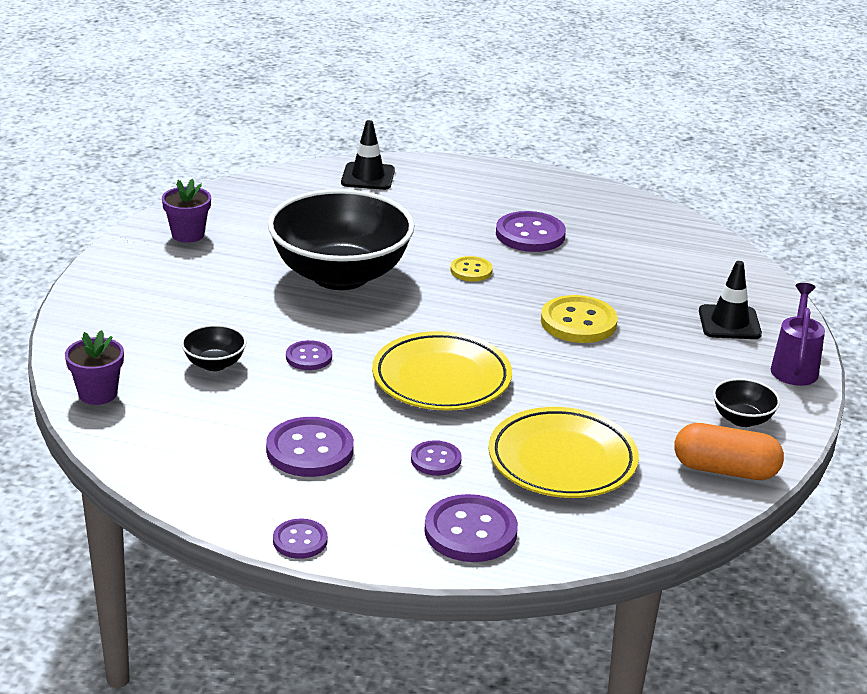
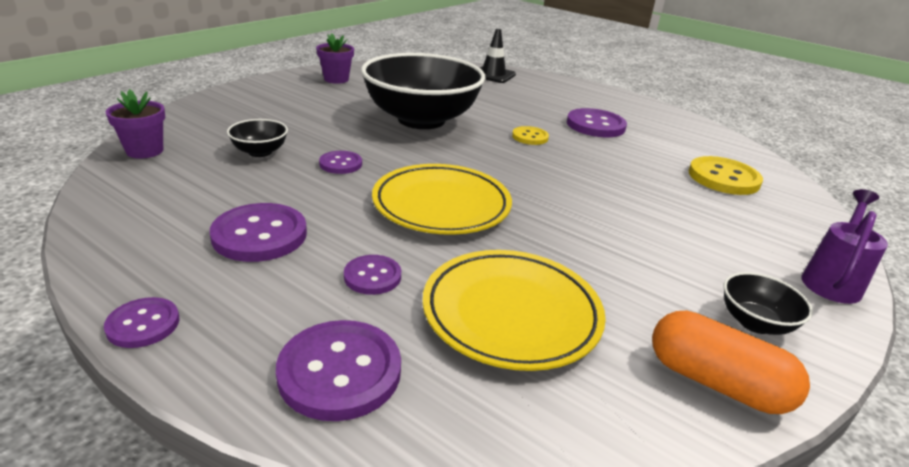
camera: 20 degrees right, 0 degrees up
(578, 322) = (604, 190): yellow button -> yellow button (723, 178)
(729, 323) = (761, 223): black traffic cone -> none

